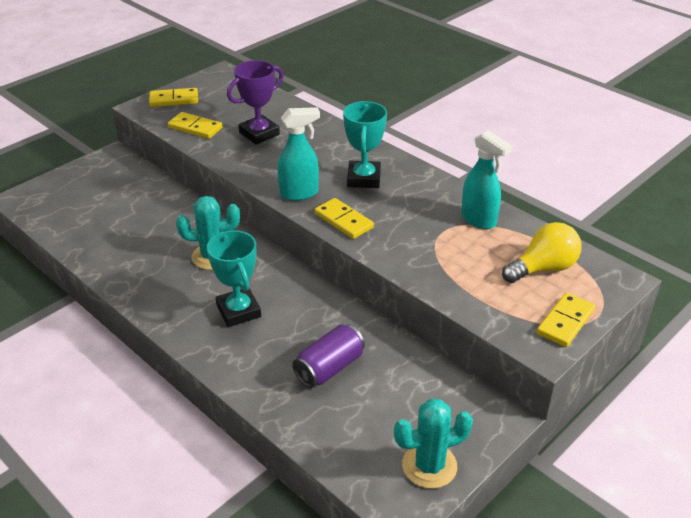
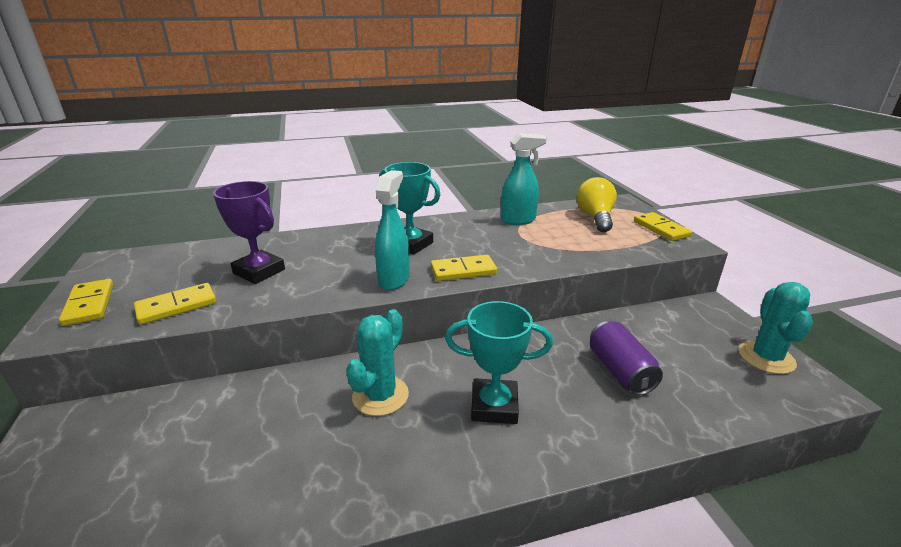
camera: 60 degrees left, 10 degrees down
(174, 99) = (89, 304): yellow domino -> yellow domino turned 45 degrees counterclockwise
(259, 133) = (259, 271): purple trophy -> purple trophy turned 45 degrees counterclockwise

